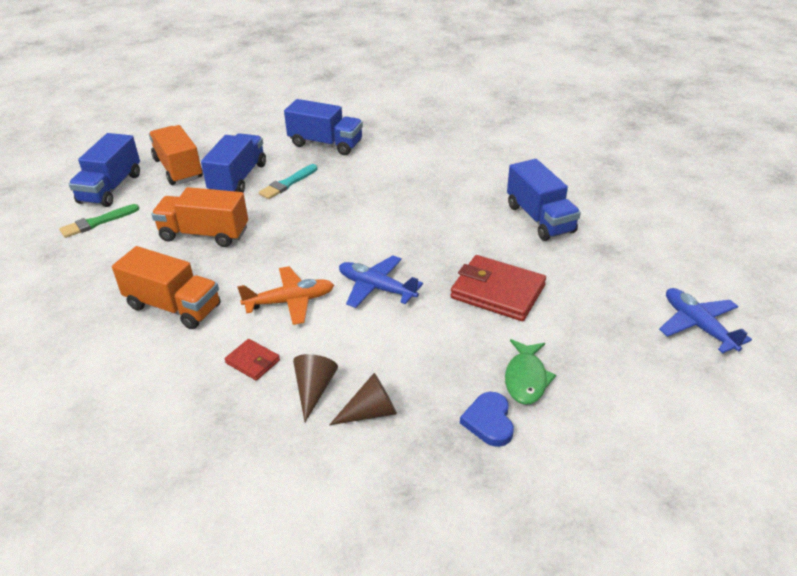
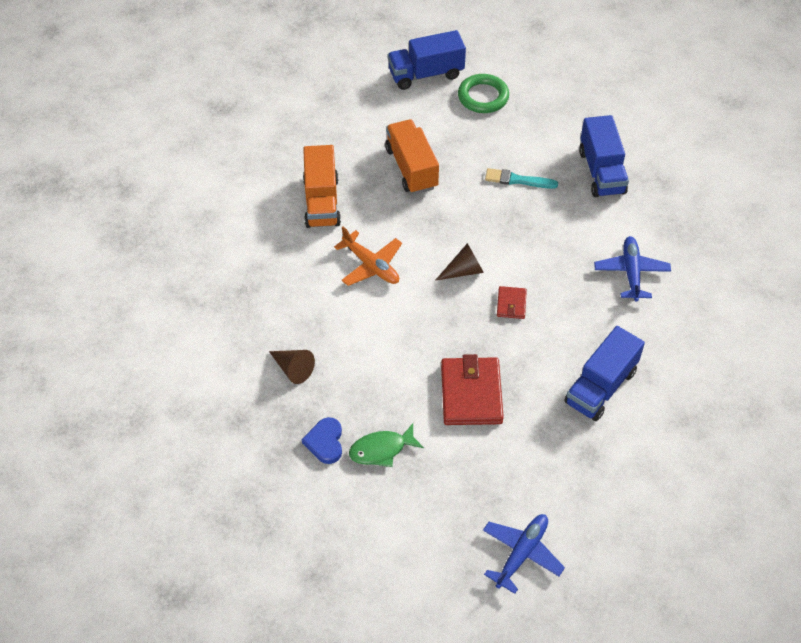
camera: 60 degrees right, 15 degrees up
(97, 222) = (380, 96): green brush -> none
(178, 169) = (483, 97): orange truck -> green ring
(238, 178) = (499, 143): blue truck -> none
(253, 362) = (298, 278): red wallet -> red wallet (511, 304)
(314, 390) = (294, 327): brown cone -> brown cone (464, 271)
(376, 288) = (422, 311): blue plane -> blue plane (631, 272)
(489, 421) = (325, 442): blue heart -> blue heart turned 60 degrees counterclockwise

